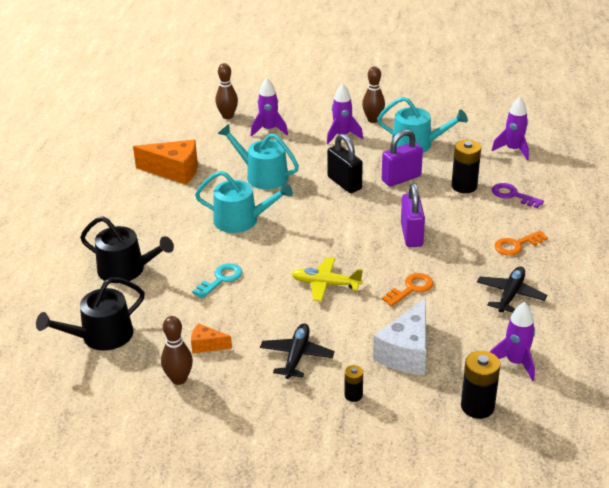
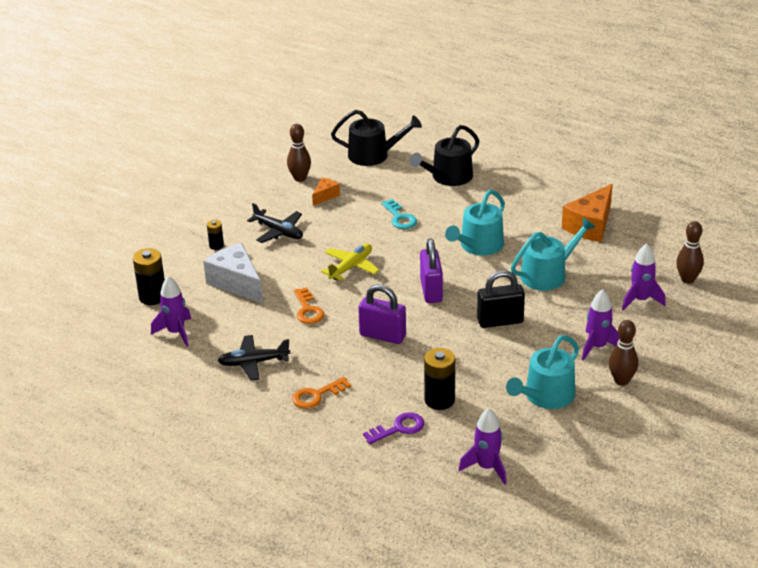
camera: 115 degrees right, 0 degrees up
(101, 336) = (374, 155): black watering can -> black watering can turned 105 degrees clockwise
(401, 178) = (483, 361): purple padlock -> purple padlock (431, 290)
(510, 295) = (253, 362): black plane -> black plane turned 120 degrees clockwise
(516, 245) = (316, 395): orange key -> orange key turned 120 degrees counterclockwise

